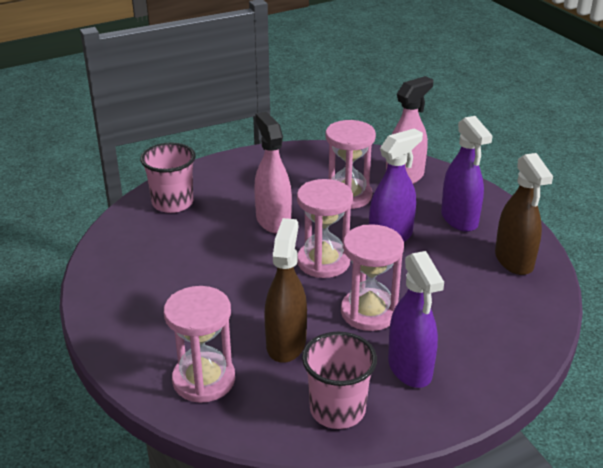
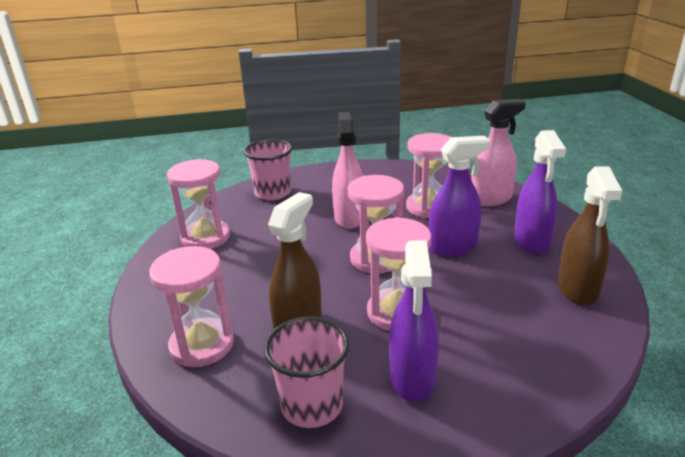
camera: 20 degrees right, 5 degrees down
(131, 268) = (205, 237): none -> pink hourglass

